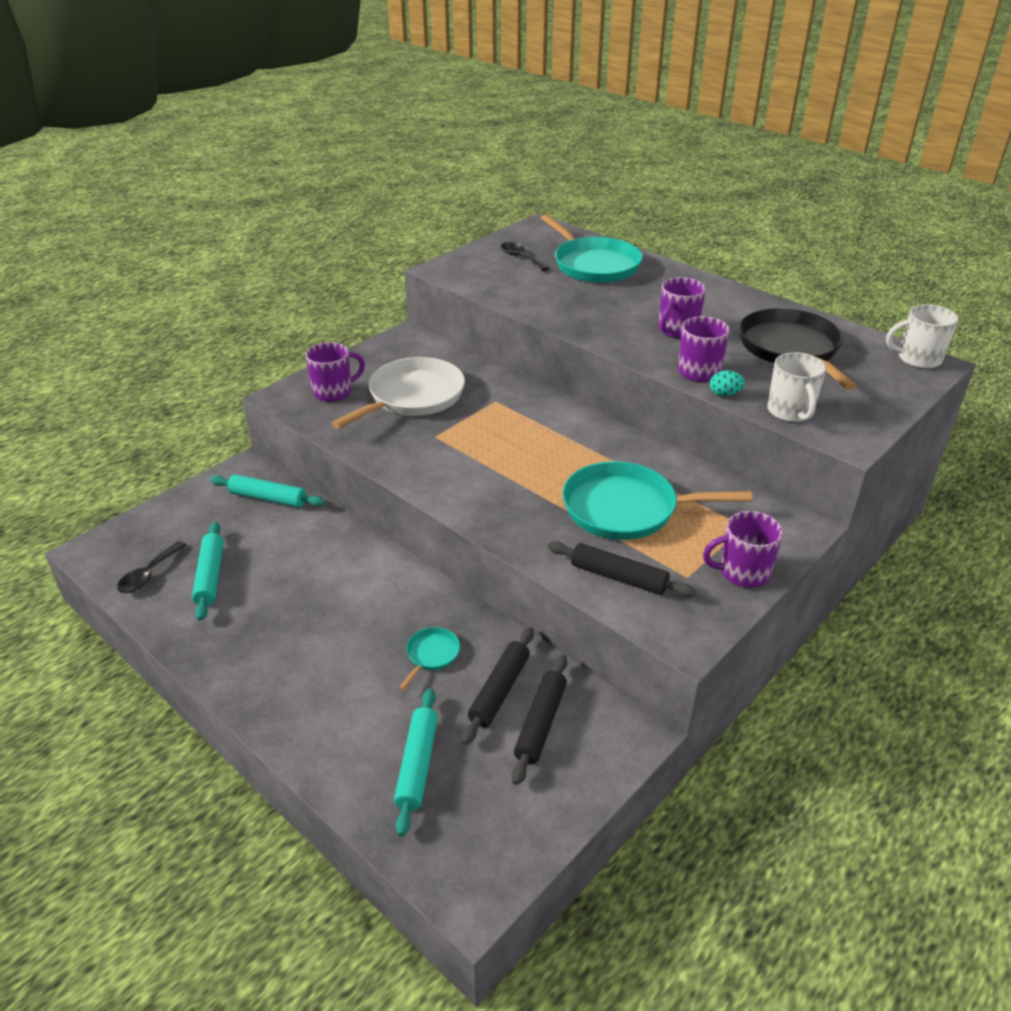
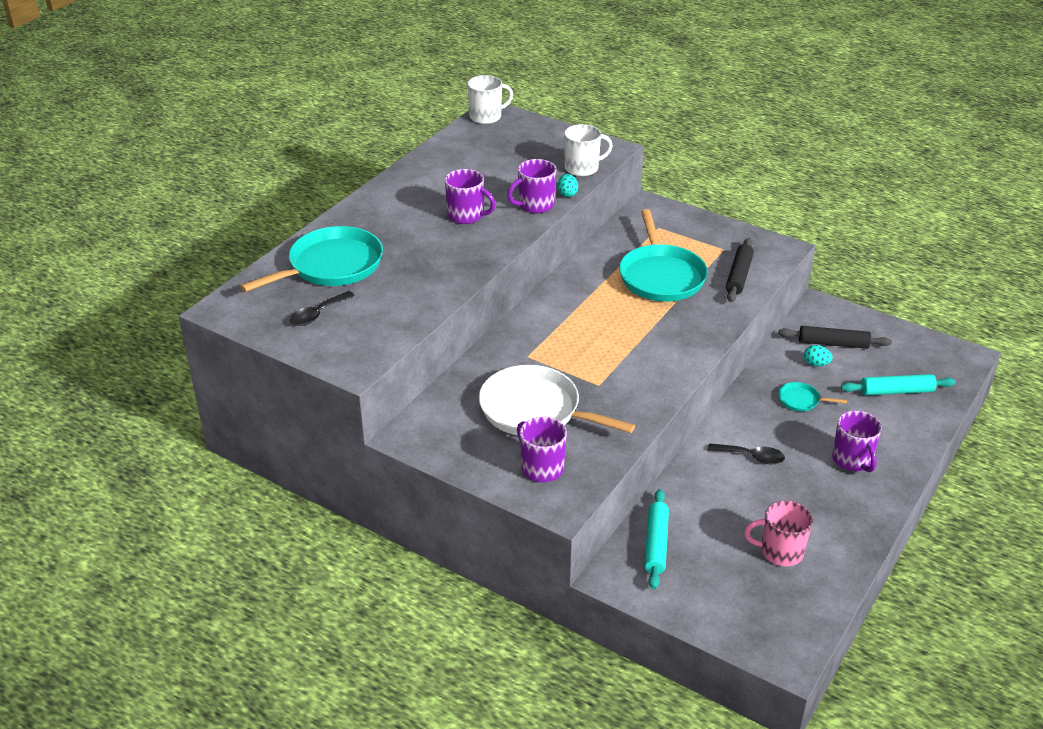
camera: 100 degrees left, 0 degrees up
(149, 574) = (798, 597): black spoon -> black spoon (751, 457)
(210, 576) = (780, 552): turquoise rolling pin -> pink mug
(499, 690) = (816, 364): black rolling pin -> turquoise egg
(742, 572) = (709, 228): purple mug -> purple mug (852, 460)
(791, 349) = (485, 165): black pan -> none
(917, 359) = (486, 117): white mug -> white mug turned 105 degrees counterclockwise

